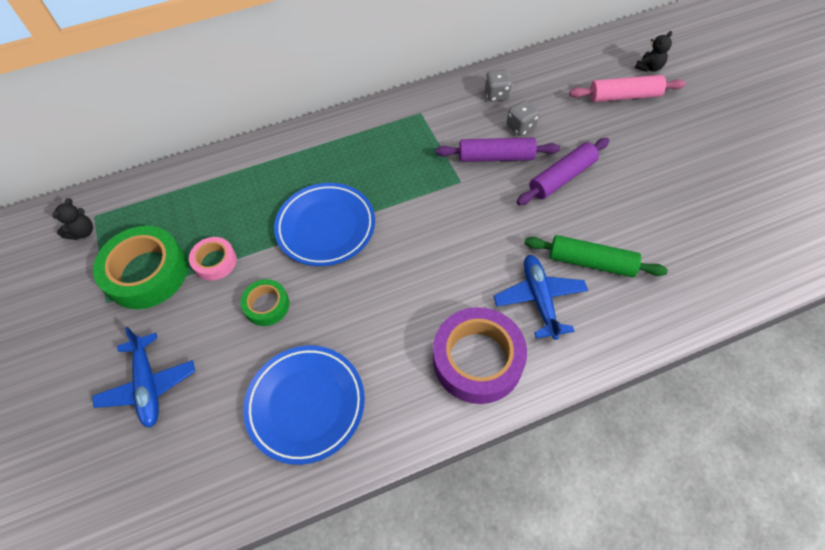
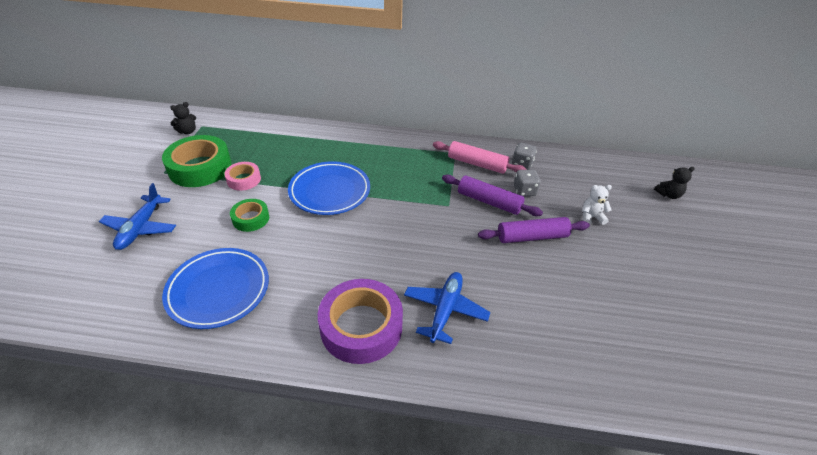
camera: 25 degrees right, 15 degrees down
(591, 262) = (510, 306): green rolling pin -> none
(599, 128) = (591, 217): none -> white teddy bear
(624, 96) = (630, 205): pink rolling pin -> pink rolling pin (477, 164)

